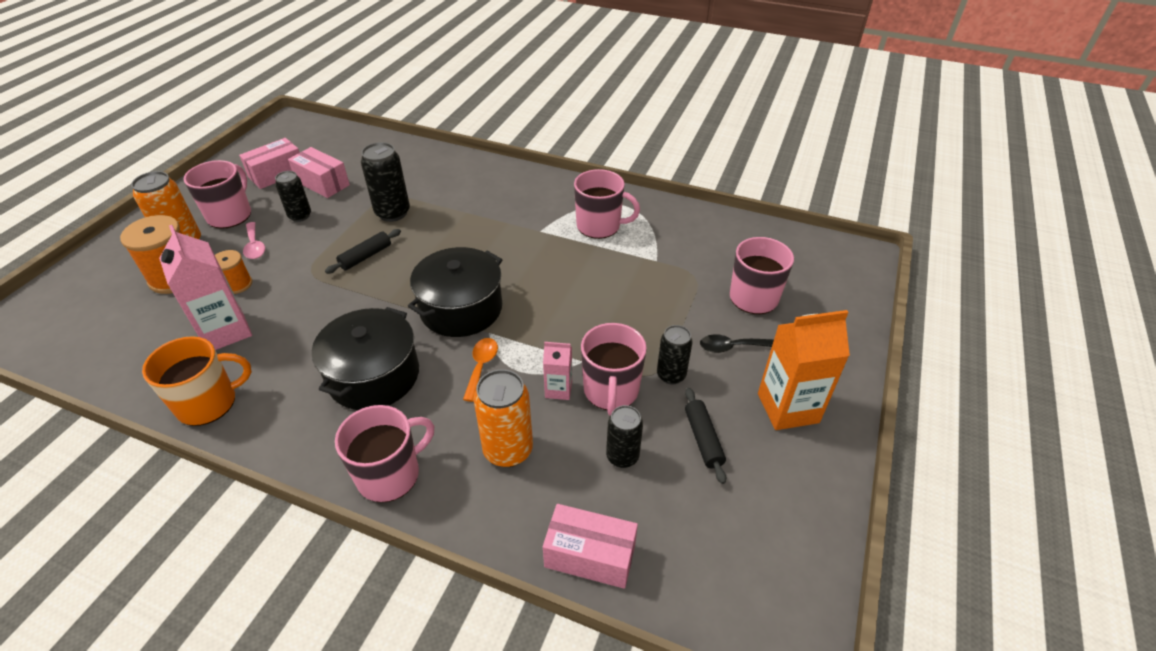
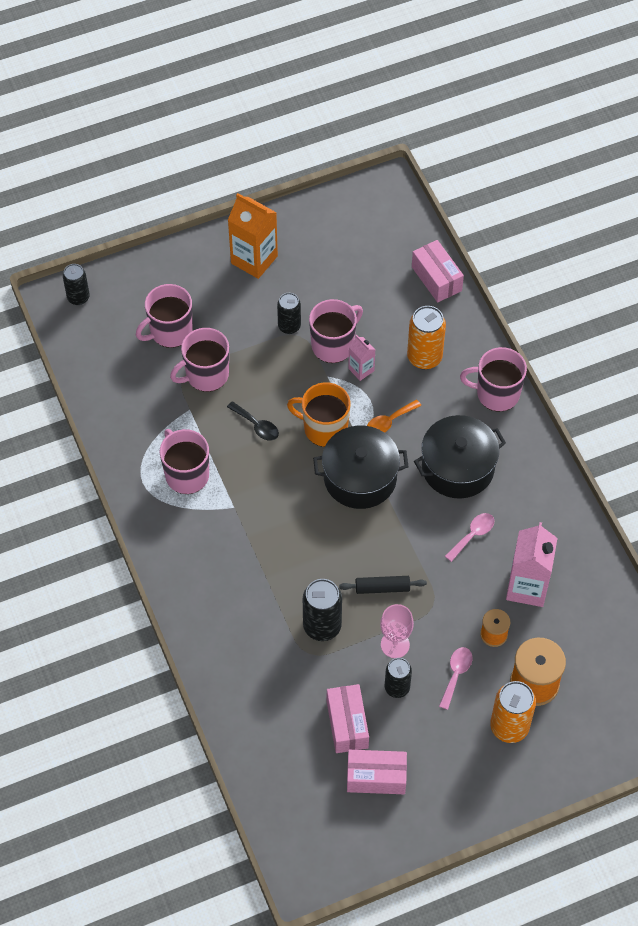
camera: 135 degrees left, 15 degrees up
(208, 403) = (568, 527): orange mug -> orange mug (324, 428)
(230, 215) = (452, 740): pink mug -> pink mug (206, 375)
(312, 335) = (473, 535): none -> pink spoon
(323, 234) = (395, 644): none -> pink goblet
(622, 456) = (370, 307): black can -> black can (78, 297)
(703, 439) = (319, 282): black rolling pin -> none
(731, 347) = (233, 313): black spoon -> black spoon (256, 425)

